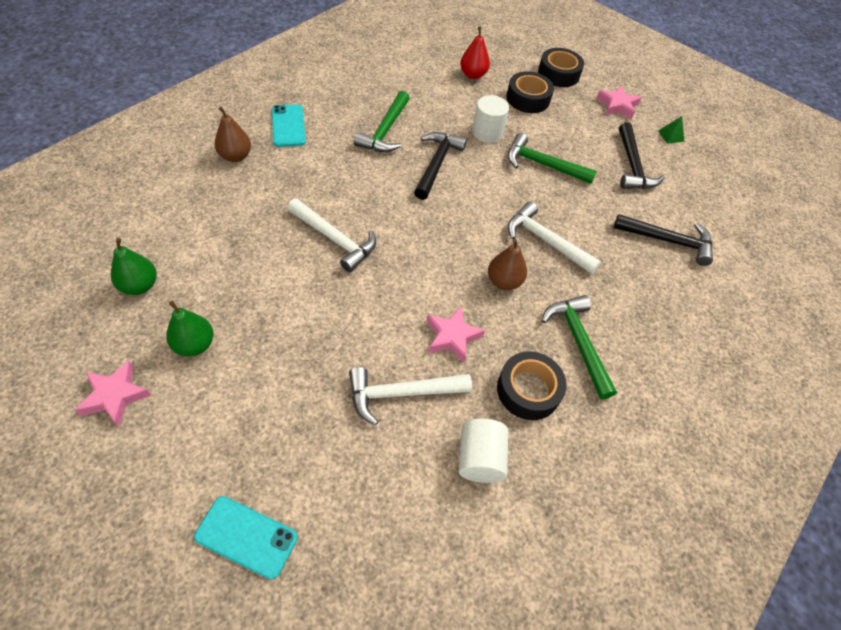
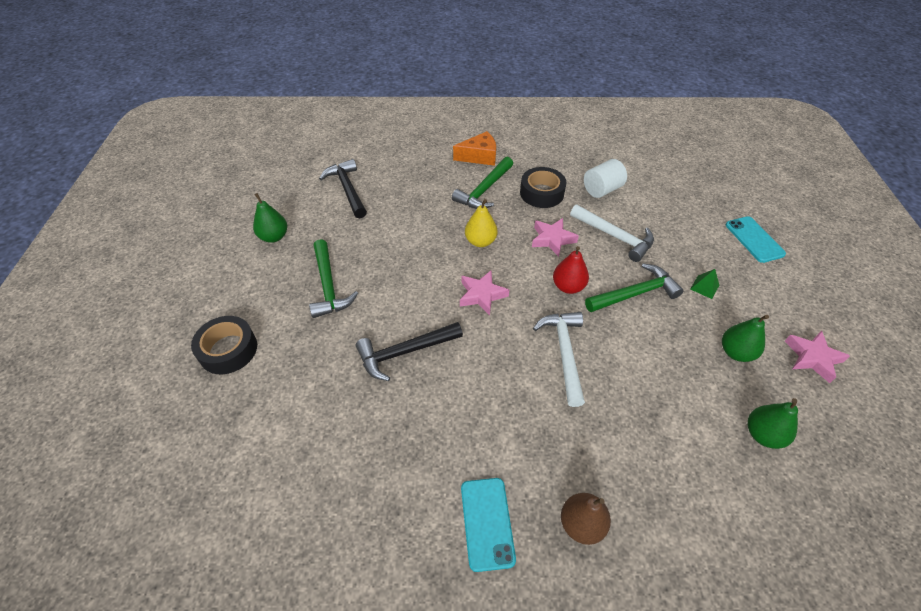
camera: 125 degrees left, 5 degrees down
(288, 126) = (487, 523): turquoise phone -> turquoise phone turned 45 degrees counterclockwise
(385, 131) = (400, 426): green hammer -> green hammer (635, 293)
(473, 75) = (219, 423): red pear -> red pear (568, 286)
(487, 132) = (319, 347): white cylinder -> none
(504, 281) = (480, 241): brown pear -> yellow pear
(545, 241) = (417, 242): white hammer -> none
(558, 74) = (153, 352): black tape -> none
(617, 106) = (182, 282): pink star -> pink star (482, 295)
(632, 166) = (274, 237): black hammer -> green pear
(647, 386) = (479, 156): none -> orange cheese
(671, 136) = (204, 233): green pyramid -> green pyramid (704, 287)

